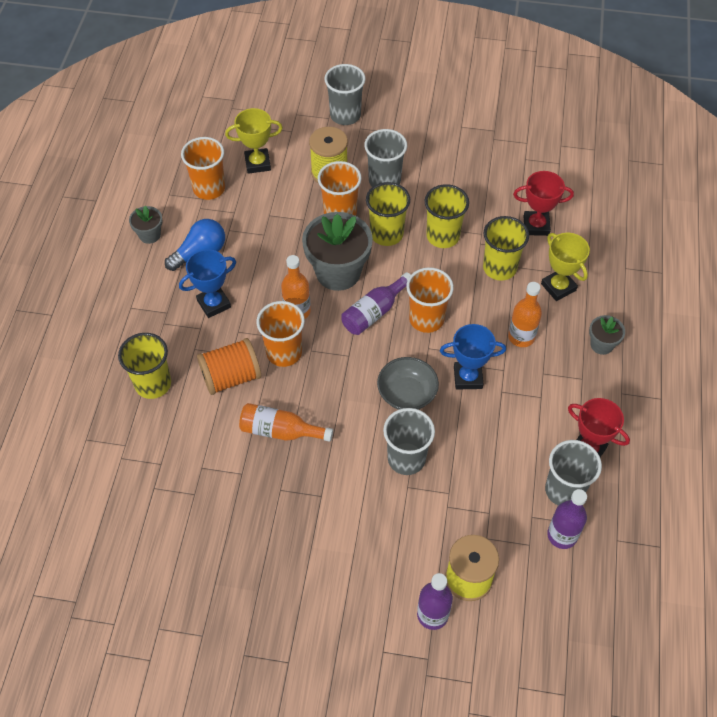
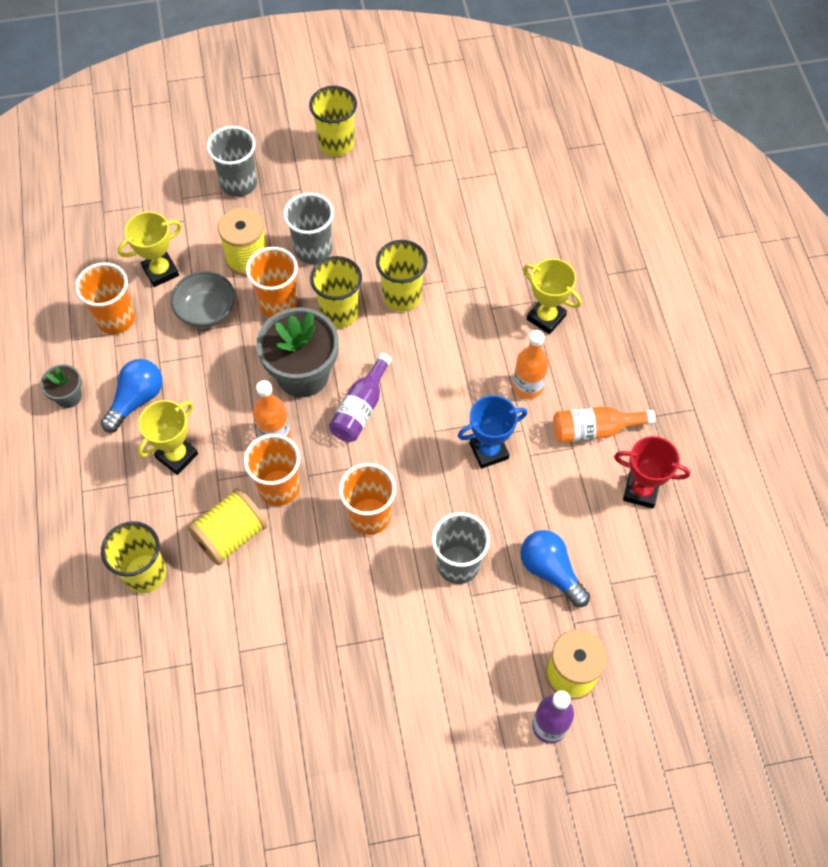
camera: 20 degrees left, 5 degrees up
(214, 304) = (177, 456): blue trophy -> yellow trophy
(231, 377) = (231, 535): orange spool -> yellow spool
(280, 431) = (310, 579): orange bottle -> orange bottle (594, 430)
(407, 394) = (431, 491): grey bowl -> grey bowl (206, 310)
(426, 319) = (420, 398): orange cup -> orange cup (369, 516)
(483, 490) = (551, 571): none -> blue light bulb
(499, 268) = (476, 314): yellow cup -> yellow cup (336, 144)
(536, 226) = (497, 254): red trophy -> none
(562, 535) = (648, 592): purple bottle -> none
(564, 490) = (633, 543): grey cup -> none
(601, 344) = (613, 368): grey flower pot -> none

